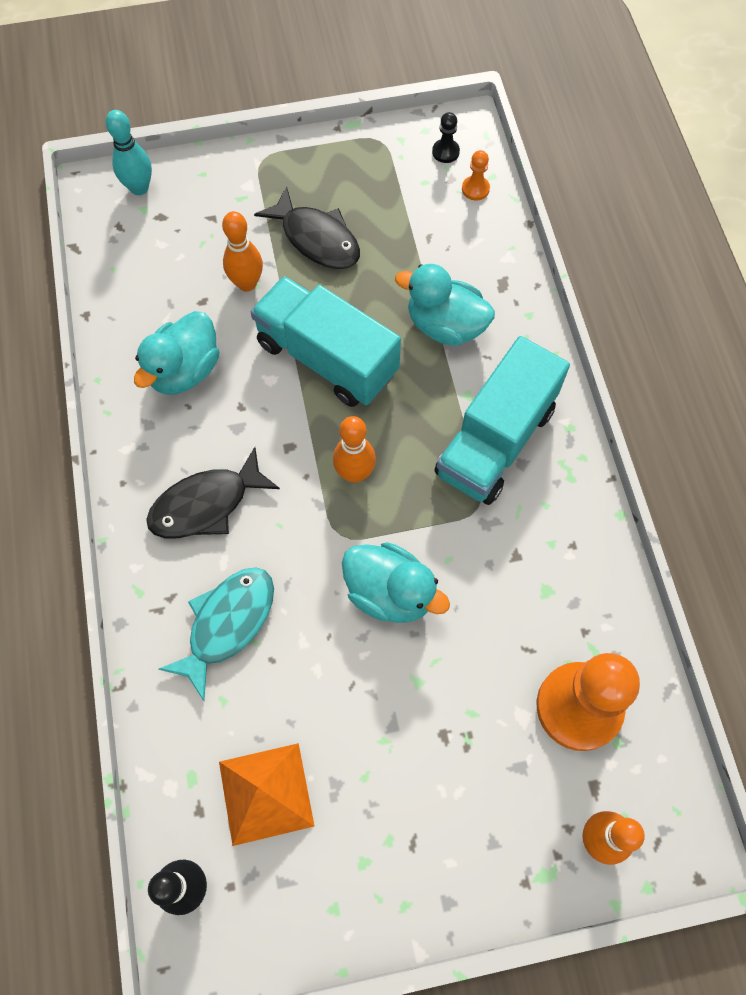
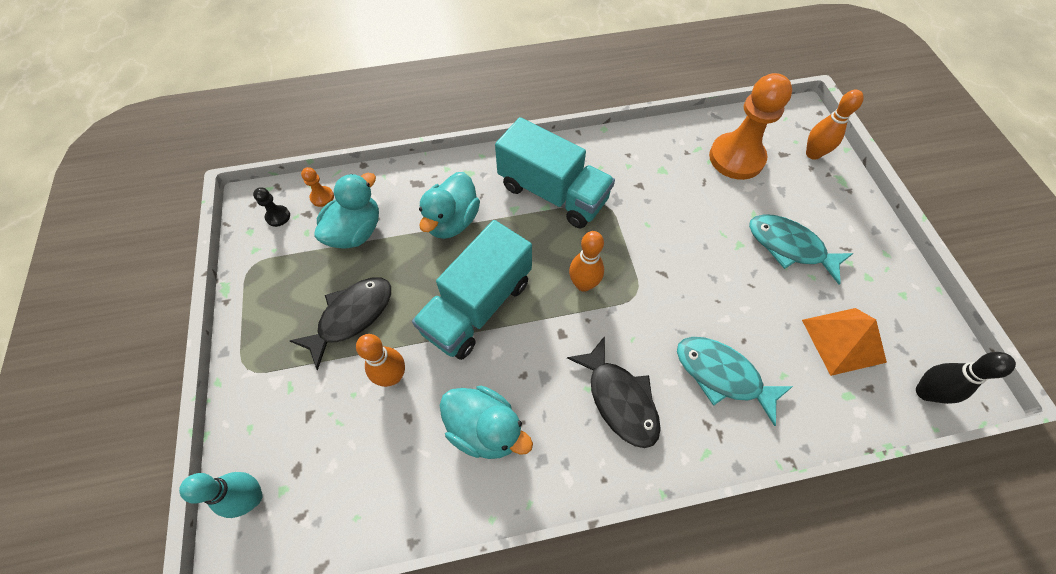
camera: 90 degrees left, 5 degrees down
(390, 593) = (678, 260): turquoise duck -> turquoise duck (356, 231)
(414, 754) = (789, 247): none -> turquoise fish

